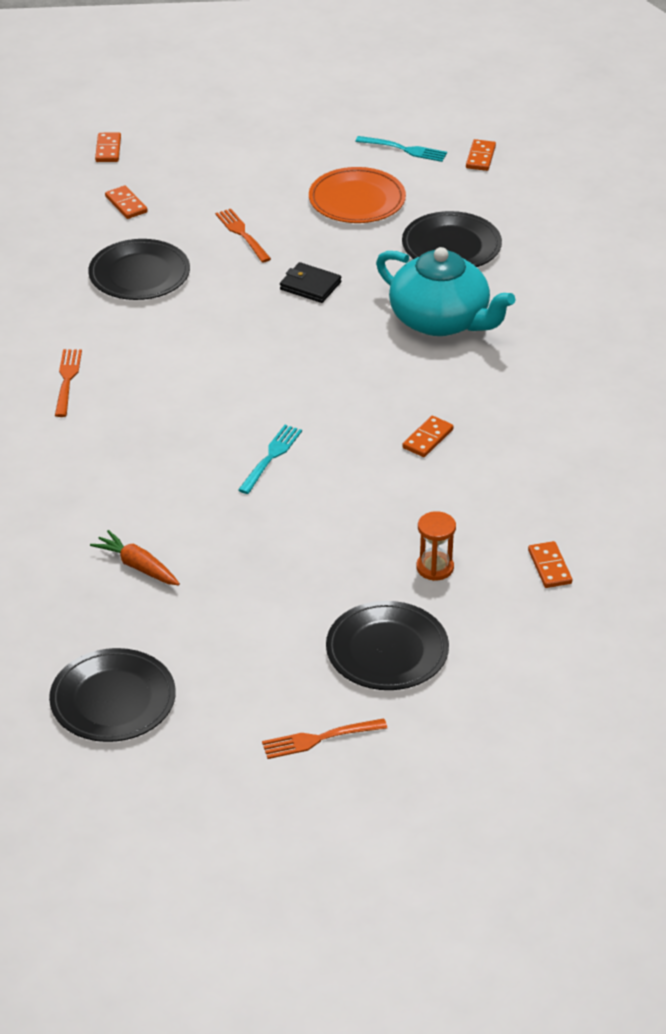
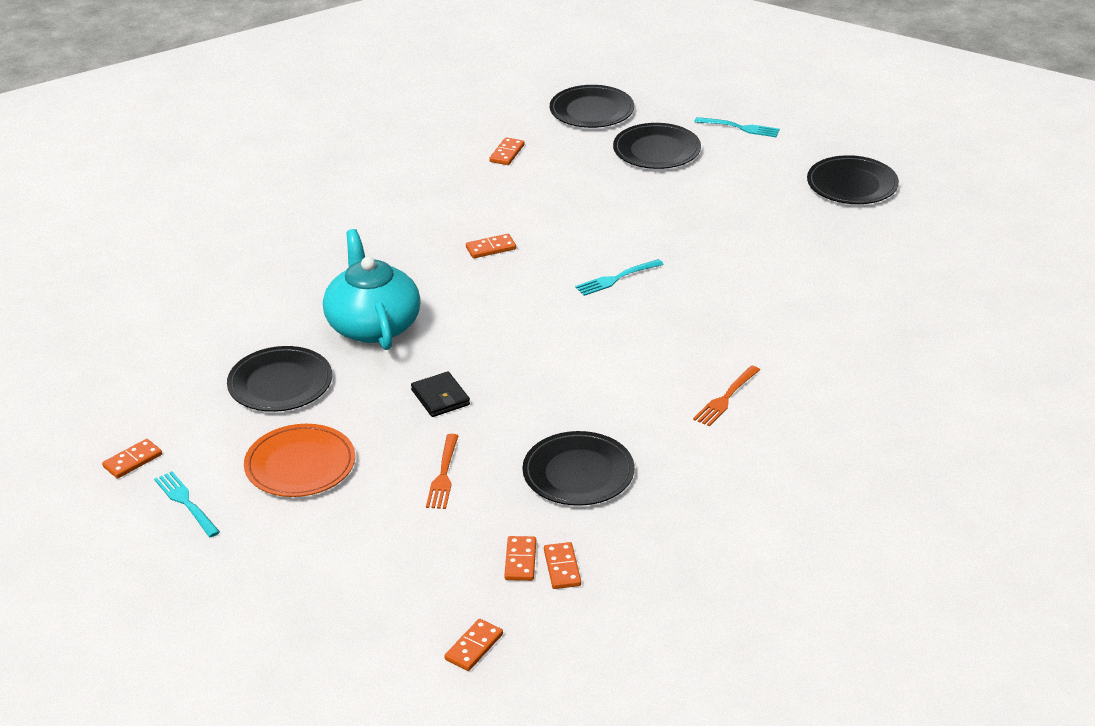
camera: 145 degrees left, 5 degrees down
(92, 211) = (562, 568): none -> orange domino
(137, 566) = (777, 247): orange carrot -> none
(320, 738) = (739, 128): orange fork -> turquoise fork
(435, 568) = (578, 177): orange hourglass -> none
(527, 682) = (591, 111): none -> black plate

